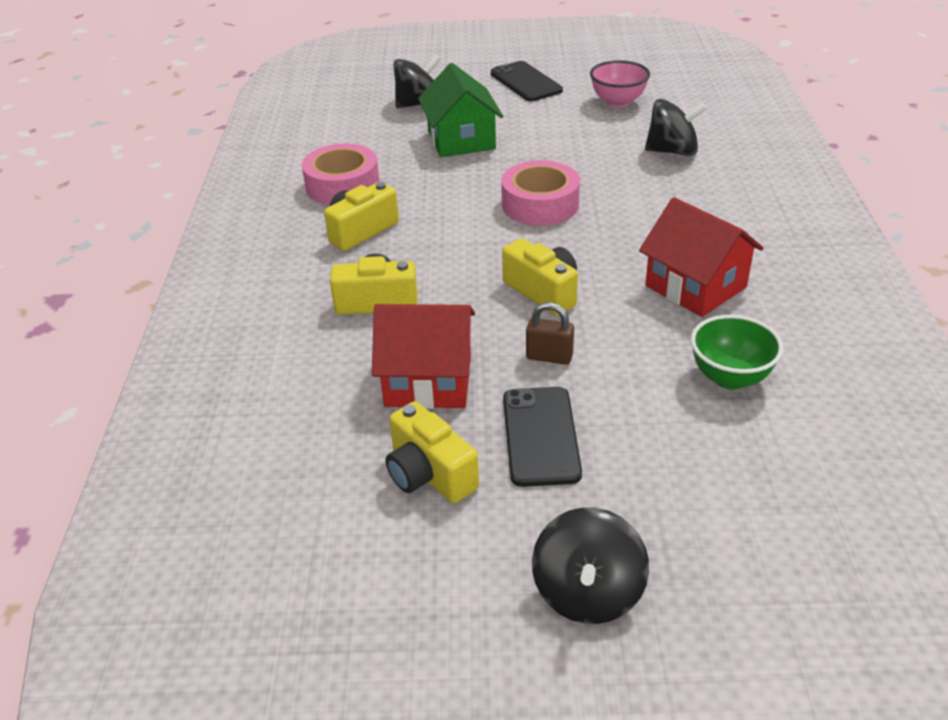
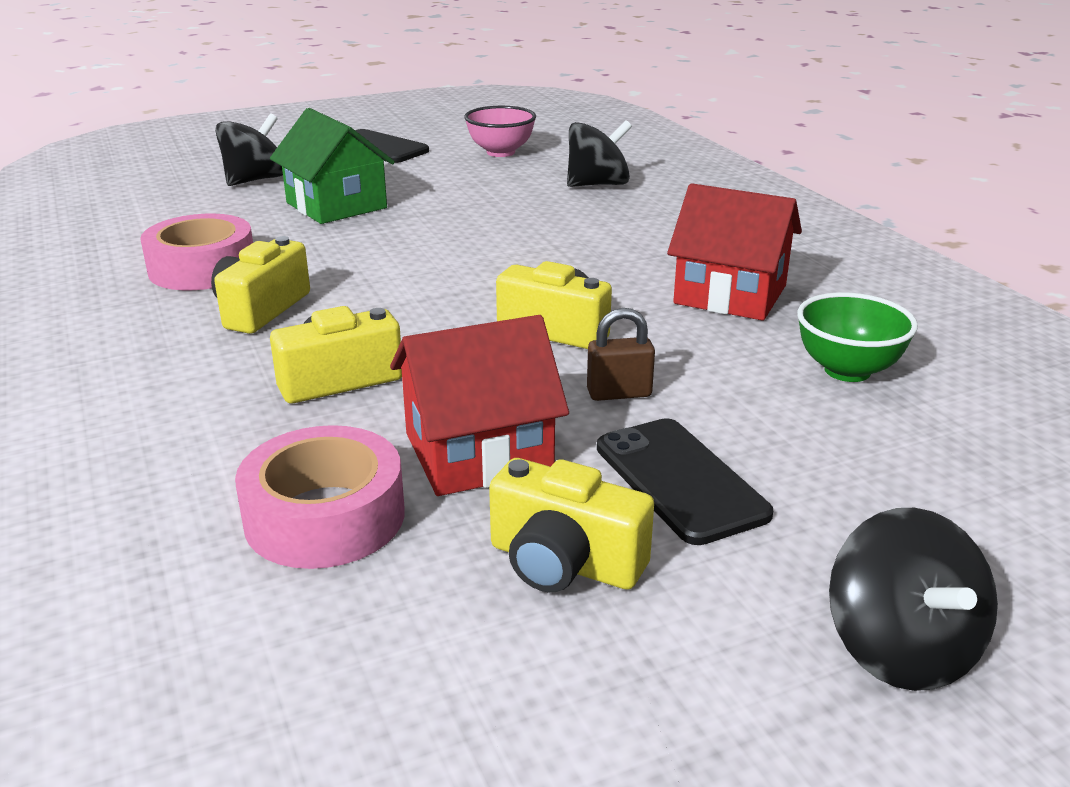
camera: 25 degrees left, 10 degrees down
(540, 204) = (483, 249): pink tape -> pink tape (325, 517)

